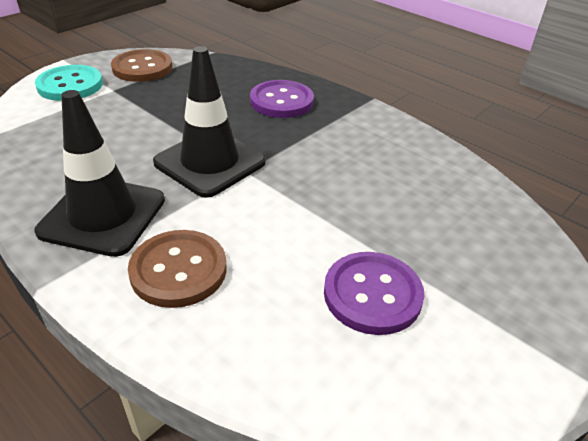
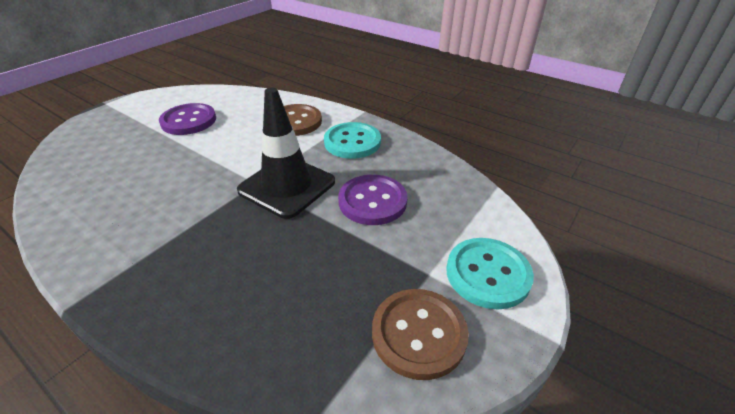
camera: 175 degrees right, 0 degrees up
(103, 215) = (352, 142): black traffic cone -> turquoise button
(281, 101) = (204, 280): purple button -> purple button (372, 201)

